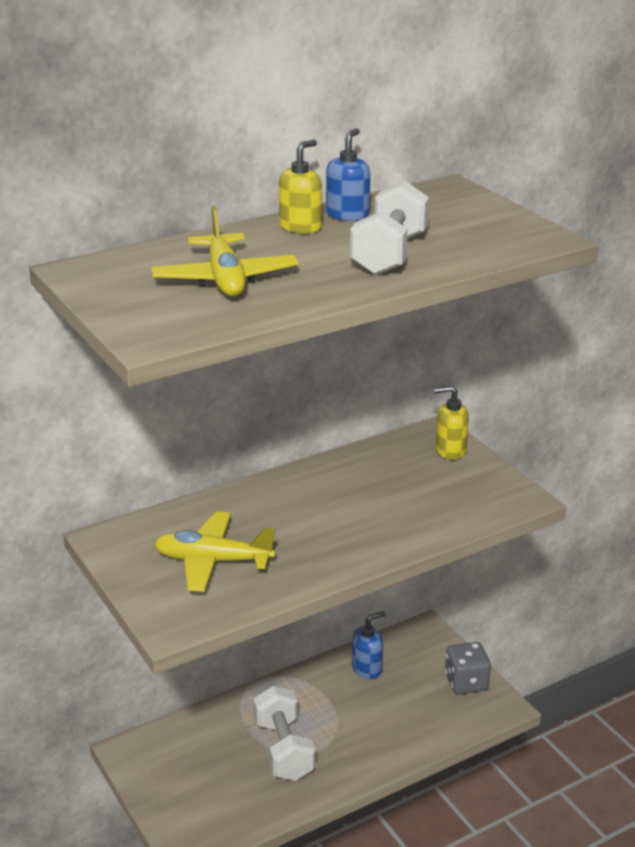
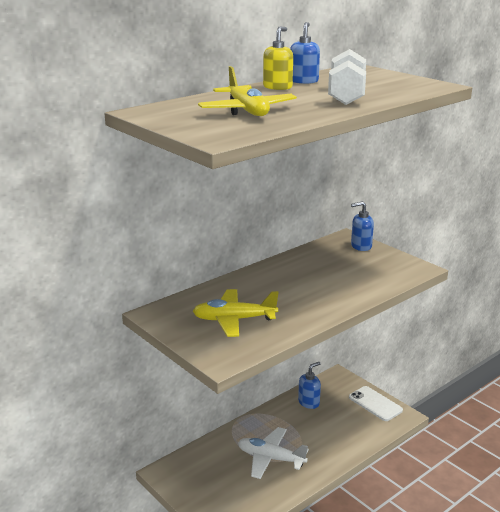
camera: 10 degrees left, 5 degrees down
(284, 750) = (270, 458): white dumbbell -> white plane
(450, 450) = (361, 246): yellow soap dispenser -> blue soap dispenser
(466, 682) = (375, 404): grey dice -> white phone

